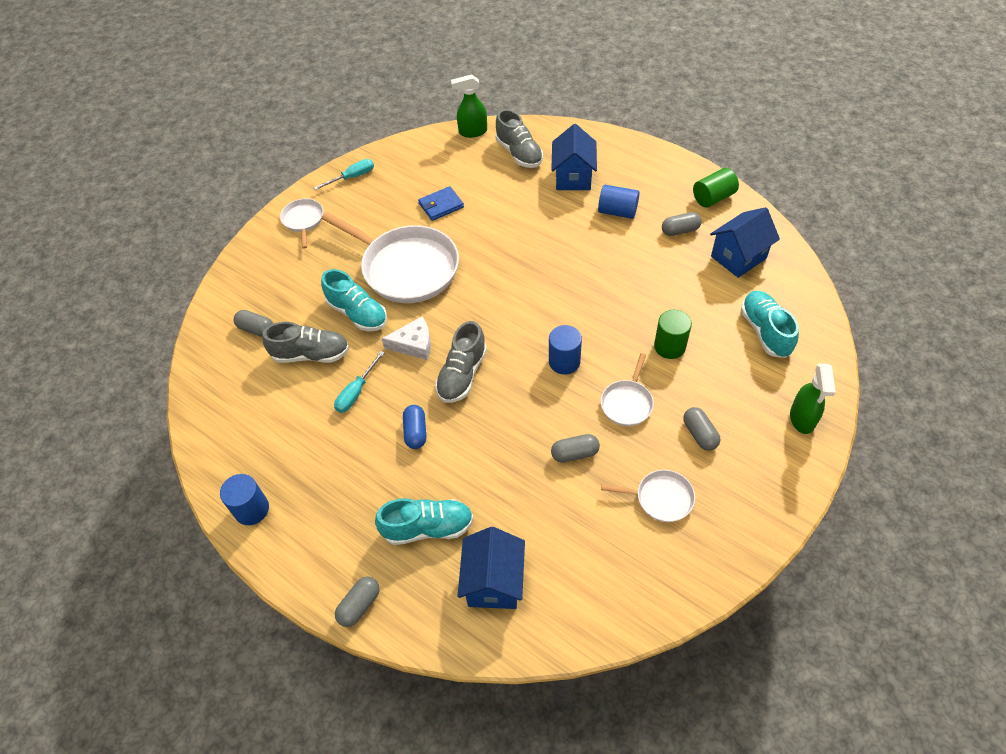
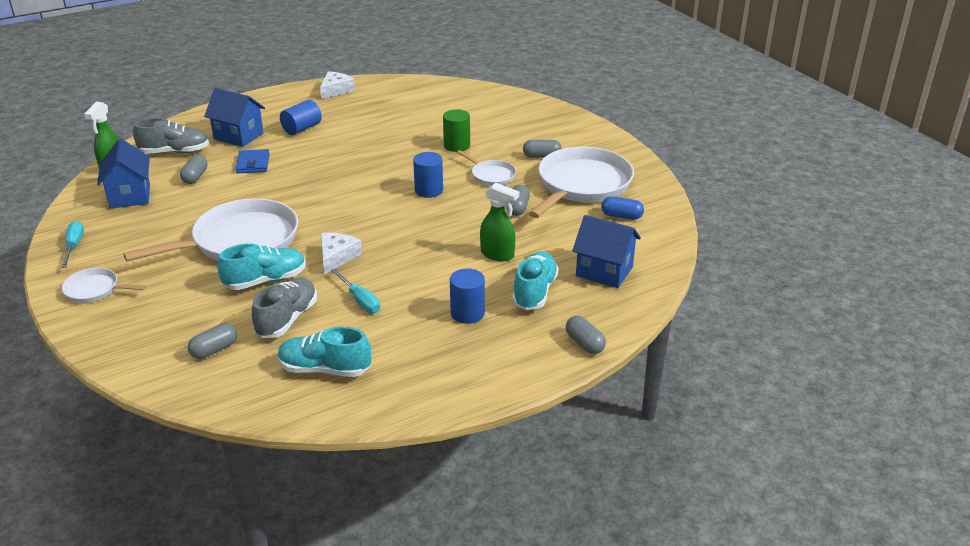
camera: 70 degrees left, 20 degrees down
(252, 509) = (441, 391): blue cylinder -> blue cylinder (467, 313)
(415, 432) = (434, 277): blue capsule -> blue capsule (621, 216)
(441, 205) = (185, 205): blue wallet -> blue wallet (253, 164)
(462, 375) = (395, 240): grey shoe -> none
(661, 498) = (582, 185): white pan -> white pan, size x2.11
(680, 230) = (352, 111): grey capsule -> grey capsule (195, 177)
(713, 197) = (336, 90): green cylinder -> white cheese
(738, 257) = (403, 98): blue house -> blue house (130, 196)
(765, 331) = (478, 109): turquoise shoe -> turquoise shoe (325, 369)
(802, 419) = (559, 119): green spray bottle -> green spray bottle (497, 254)

